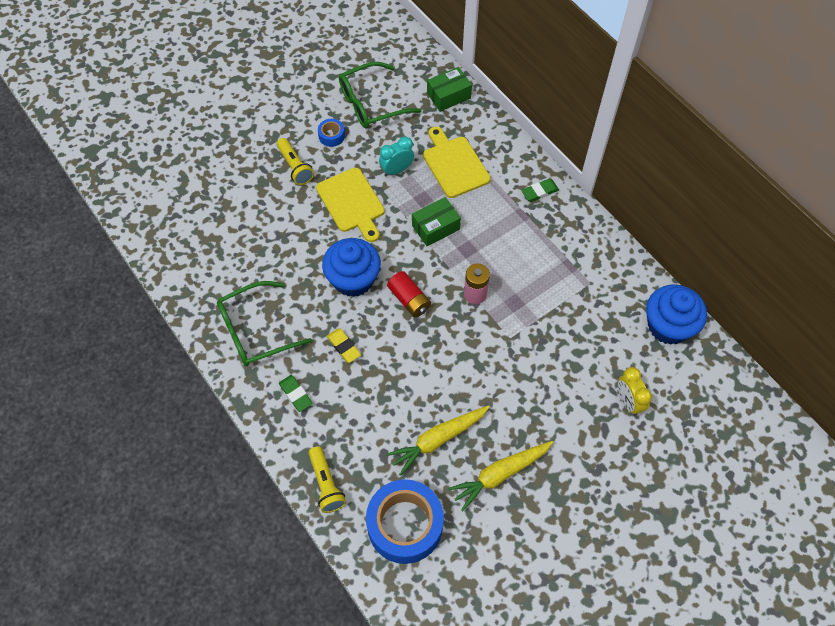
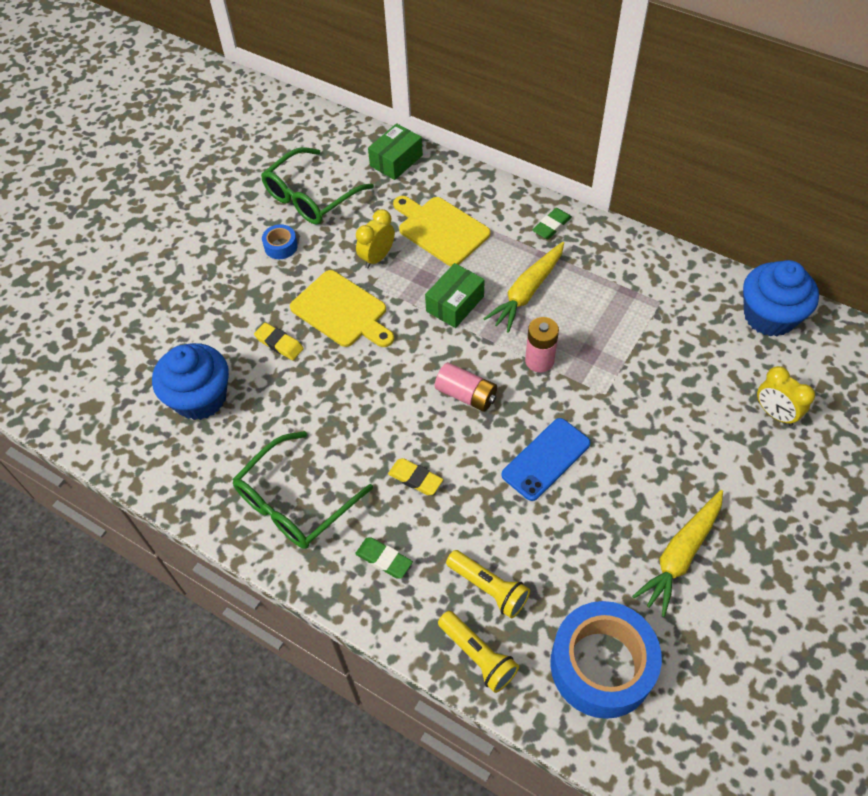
camera: 20 degrees left, 5 degrees down
(295, 167) = (253, 295): yellow flashlight -> yellow flashlight (489, 588)
(296, 211) = (279, 344): none -> yellow eraser
(353, 279) = (387, 396): blue cupcake -> blue cupcake (200, 398)
(397, 170) = (377, 257): turquoise clock -> yellow clock
(409, 300) = (466, 395): red battery -> pink battery
(438, 439) = (586, 544): yellow carrot -> yellow carrot (527, 292)
(441, 369) = (546, 459): none -> blue phone

